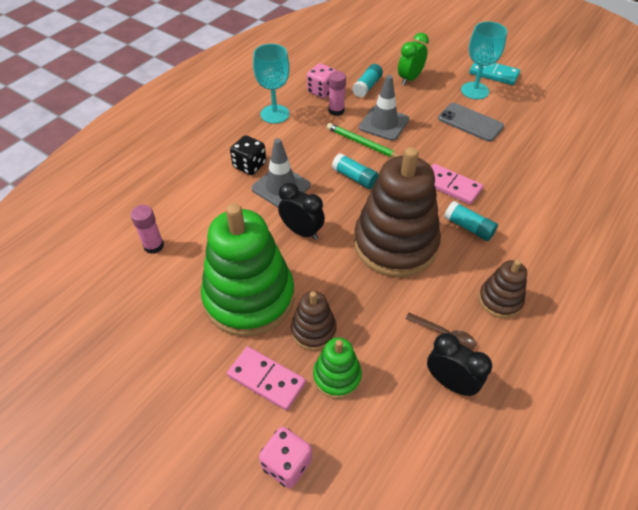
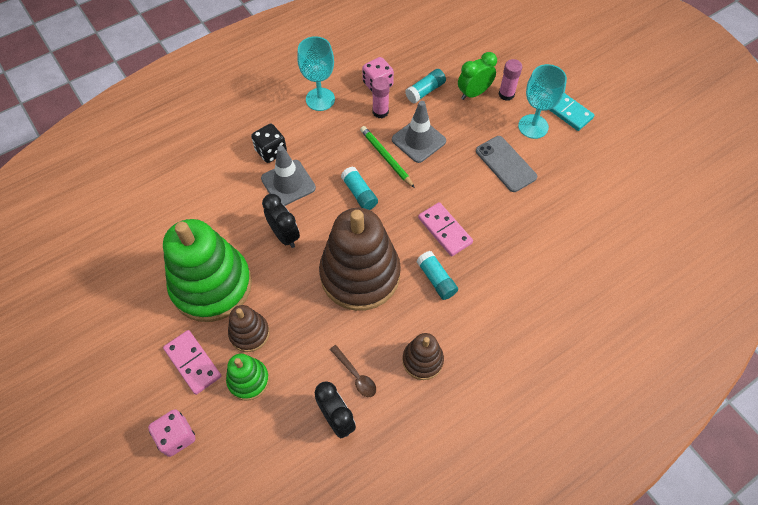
camera: 20 degrees right, 10 degrees up
(154, 246) = (156, 210): pink glue stick -> pink glue stick (506, 94)

